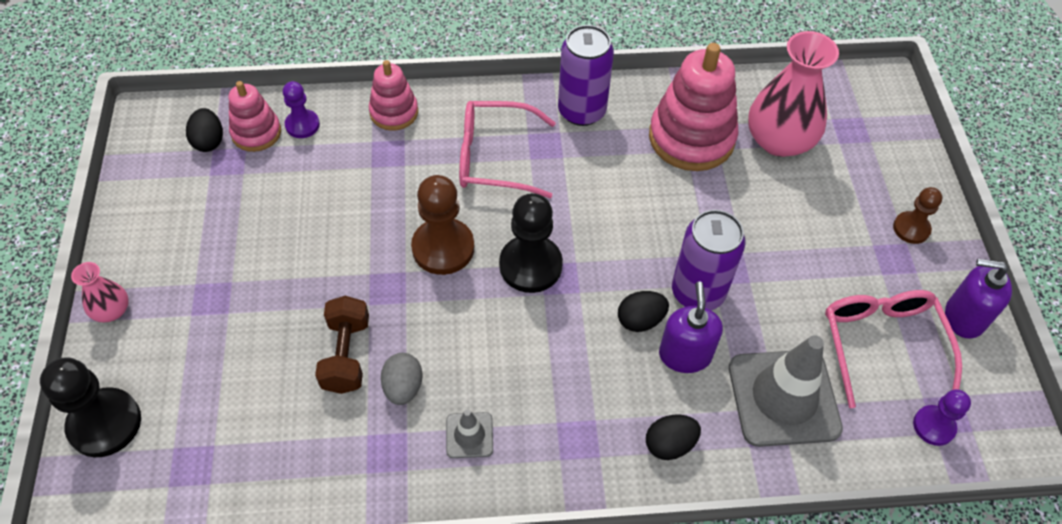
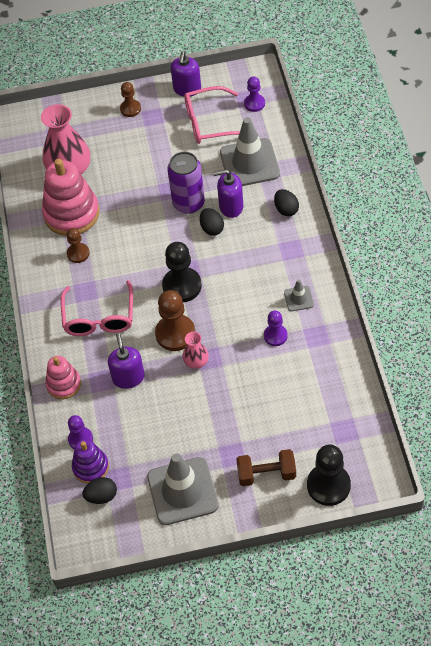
camera: 90 degrees left, 0 degrees up
(112, 310) = (250, 510): pink vase -> pink vase (196, 361)
(178, 231) = (182, 491): none -> grey traffic cone
(256, 133) = (90, 467): pink stacking toy -> purple stacking toy
(346, 355) = (259, 369): brown dumbbell -> brown dumbbell (266, 474)
(383, 184) = (128, 377): none -> purple soap dispenser
(403, 387) = (275, 336): grey egg -> purple pawn
(581, 111) = (53, 274): purple can -> none
(615, 141) = (78, 253): none -> brown pawn

